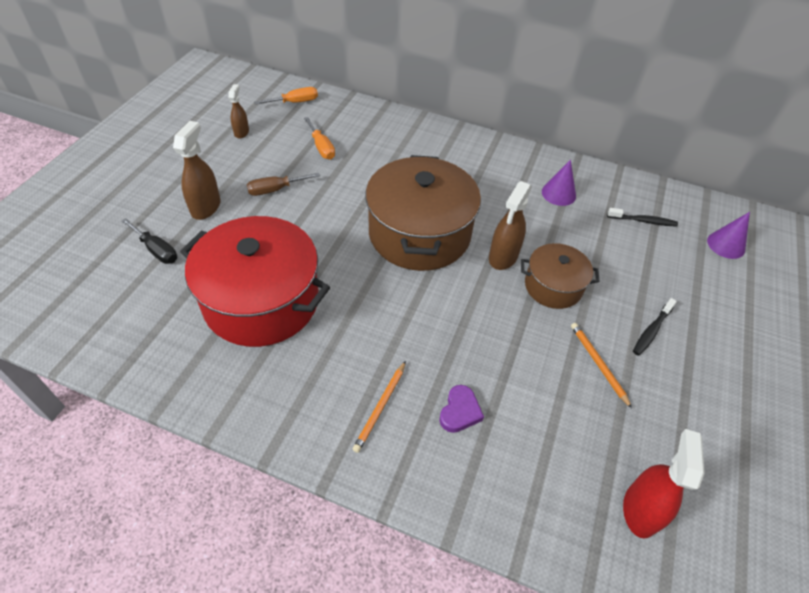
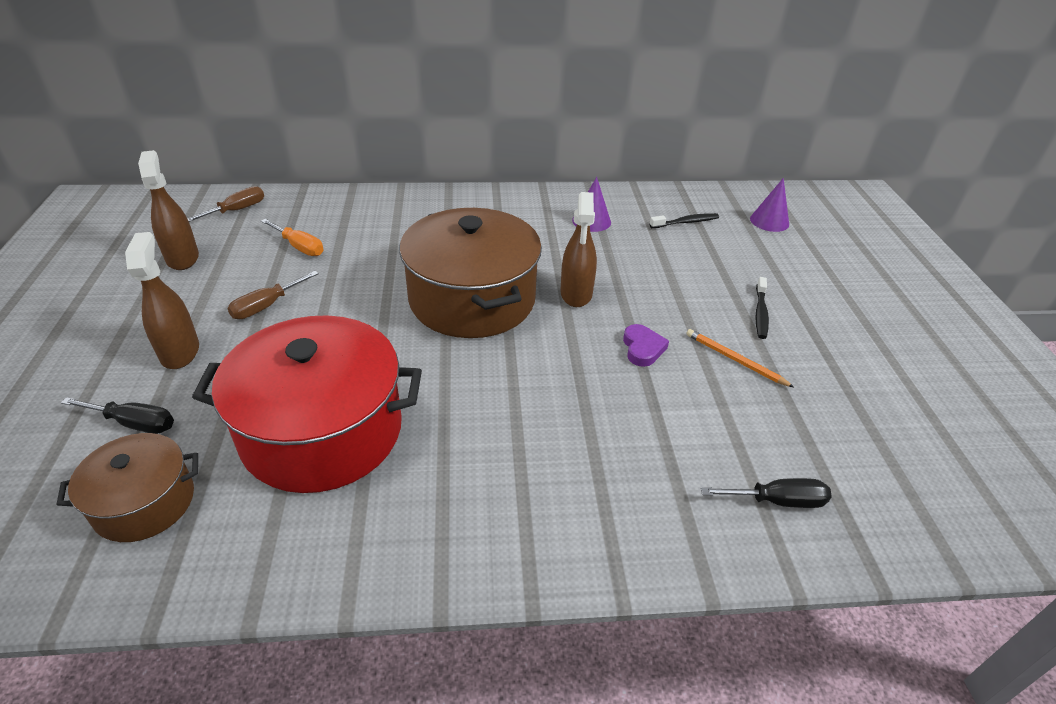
camera: 25 degrees left, 10 degrees down
(241, 132) = (182, 258): brown spray bottle -> brown spray bottle, size x1.64
(295, 102) = (237, 210): orange screwdriver -> brown screwdriver
(380, 407) = (544, 491): orange pencil -> none
(460, 411) = (633, 459): purple heart -> purple heart (642, 348)
(549, 494) = (777, 501): none -> black screwdriver
(553, 286) = (644, 305): brown pot -> brown pot (144, 503)
(640, 510) = (867, 477): red spray bottle -> none

